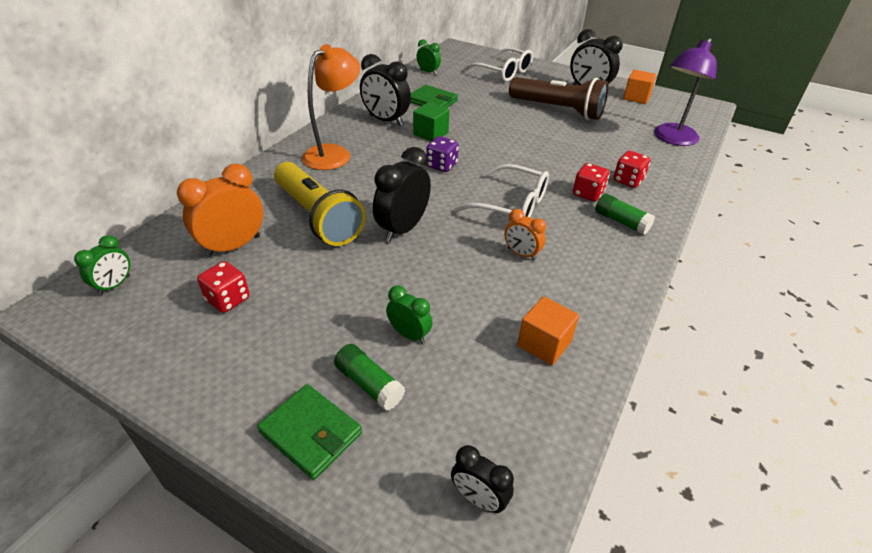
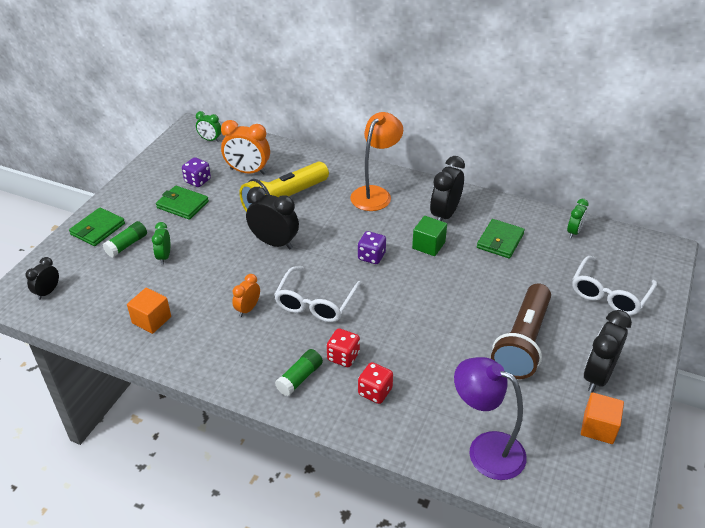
camera: 85 degrees right, 0 degrees up
(228, 299) = (197, 181): red dice -> purple dice
(233, 246) = (248, 171): orange clock -> orange clock turned 150 degrees clockwise
(285, 316) = (182, 205): none -> green wallet
(334, 153) = (375, 194): orange lamp -> orange lamp turned 90 degrees counterclockwise
(409, 334) = (164, 257): green clock -> green clock turned 150 degrees clockwise

